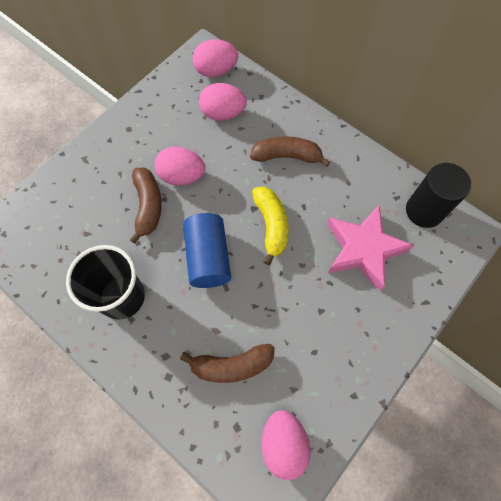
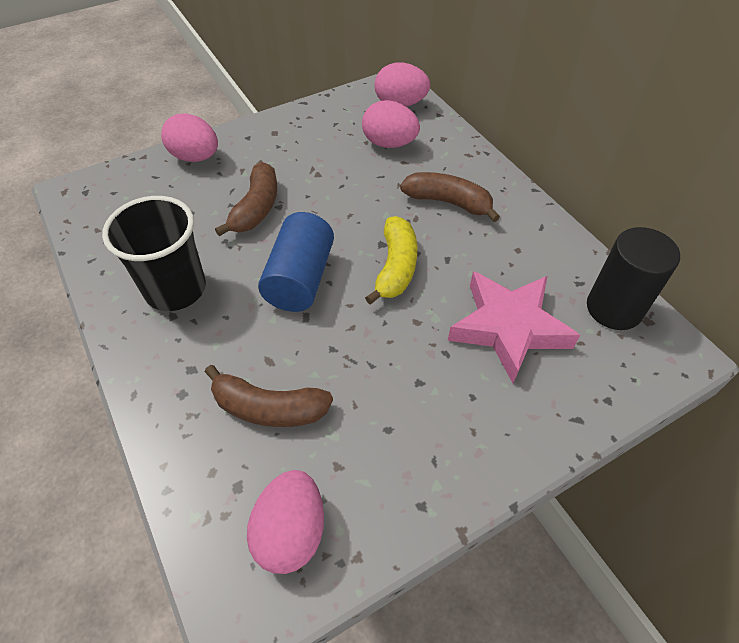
camera: 20 degrees right, 15 degrees down
(182, 176) = (311, 190): pink egg -> pink egg (195, 157)

